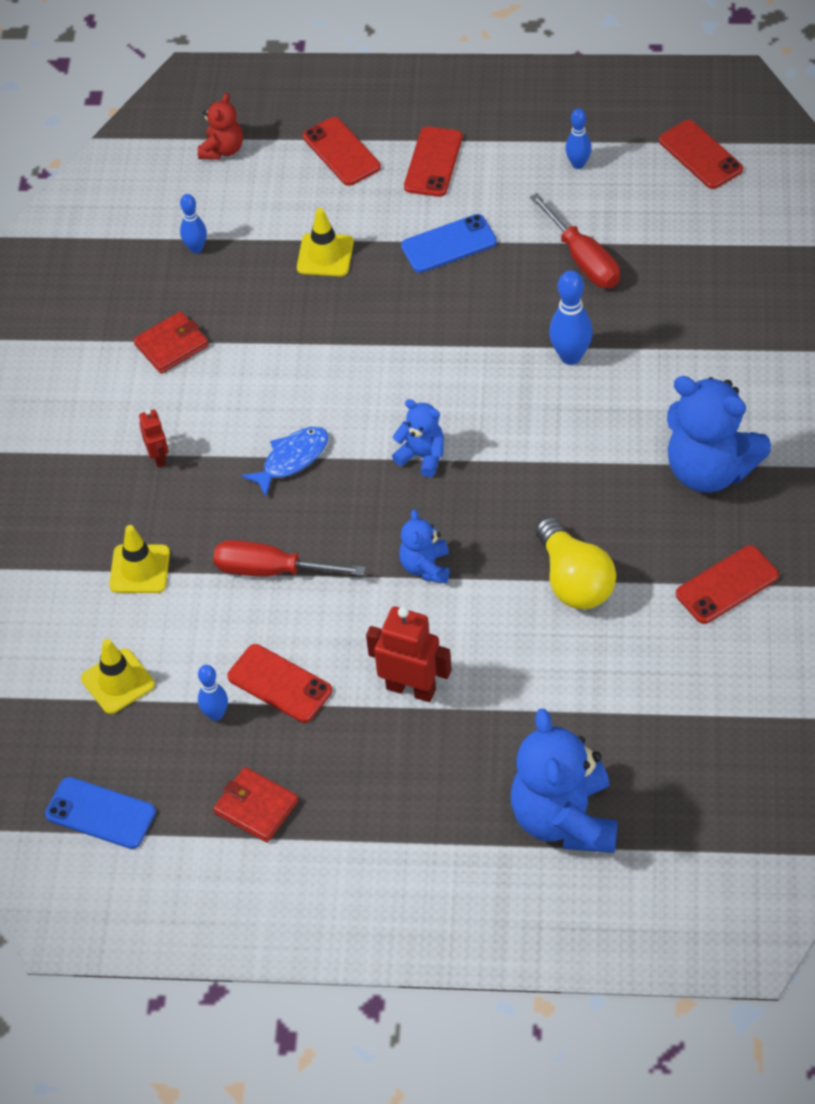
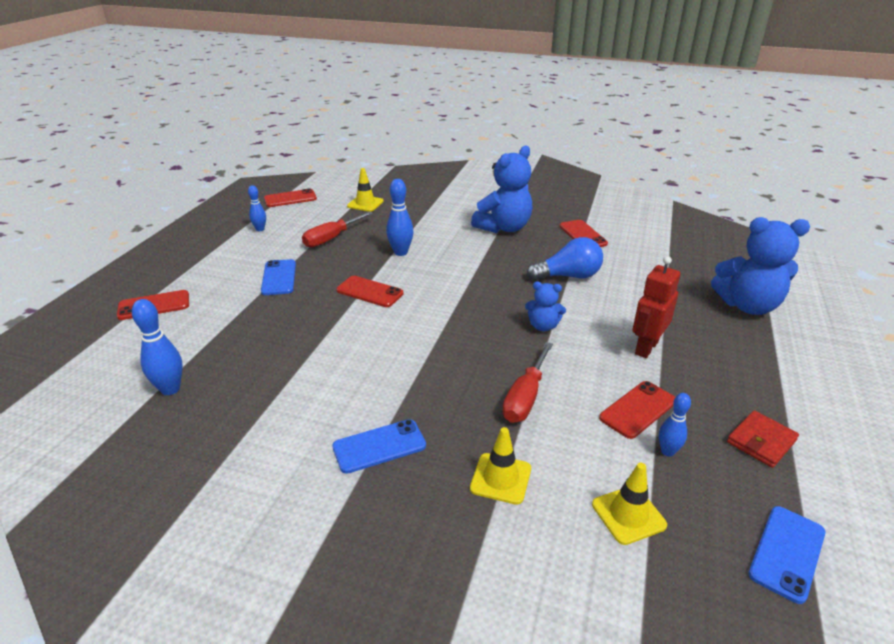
camera: 80 degrees left, 20 degrees down
(158, 457) = (379, 446): red robot -> blue phone
(171, 345) = (261, 419): red wallet -> none
(196, 248) = (170, 389): blue bowling pin -> blue bowling pin, size x1.56
(222, 150) = (84, 359): red teddy bear -> none
(292, 459) = (422, 370): blue fish -> none
(325, 255) = (241, 326): yellow traffic cone -> yellow traffic cone (365, 204)
(422, 456) = (448, 313): blue teddy bear -> none
(433, 162) = (205, 273): red phone -> red phone (369, 292)
(574, 580) = (568, 276): yellow light bulb -> blue light bulb
(583, 259) = (331, 238): red screwdriver -> red screwdriver turned 150 degrees clockwise

